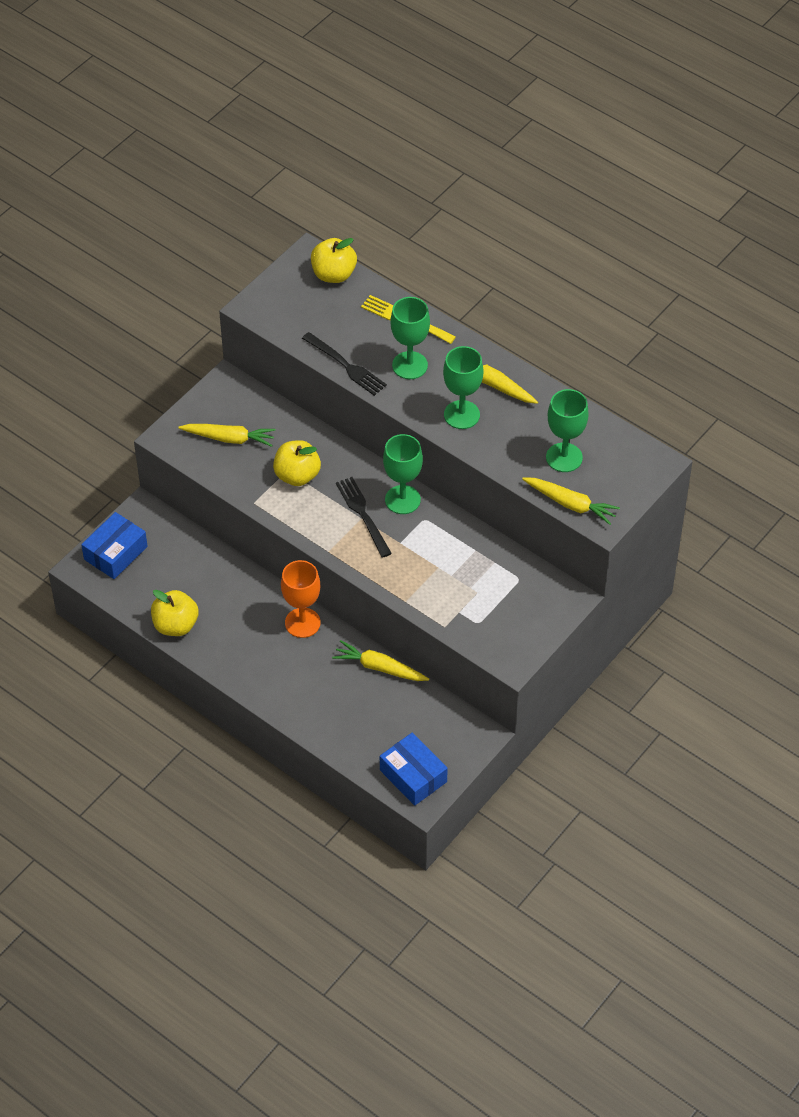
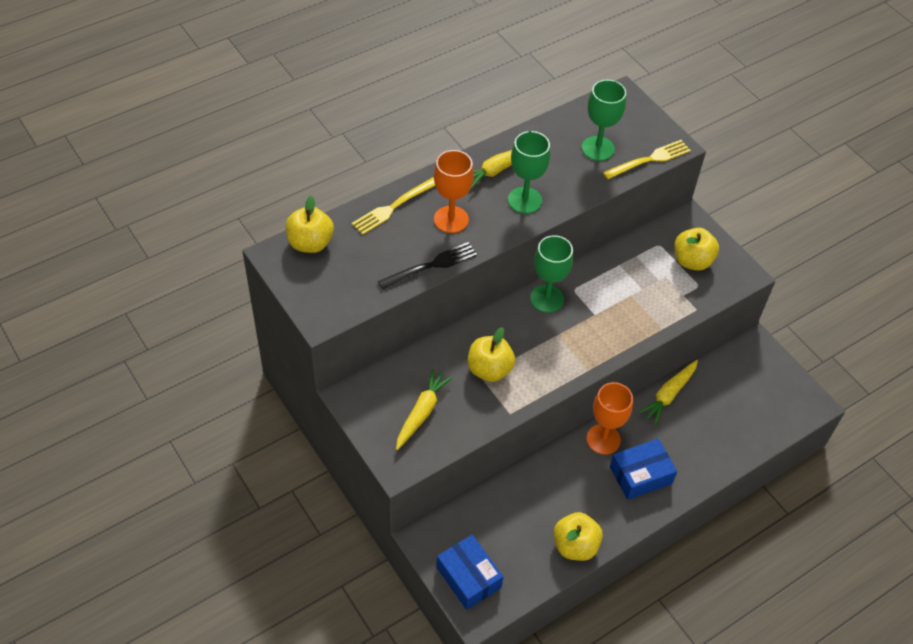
camera: 75 degrees left, 0 degrees up
(362, 514) = (553, 332): black fork -> none
(410, 365) = (451, 219): green goblet -> orange goblet
(413, 776) = (787, 403): blue box -> blue box (640, 475)
(509, 611) = (692, 261): none -> yellow apple
(570, 504) = (649, 159): yellow carrot -> yellow fork

